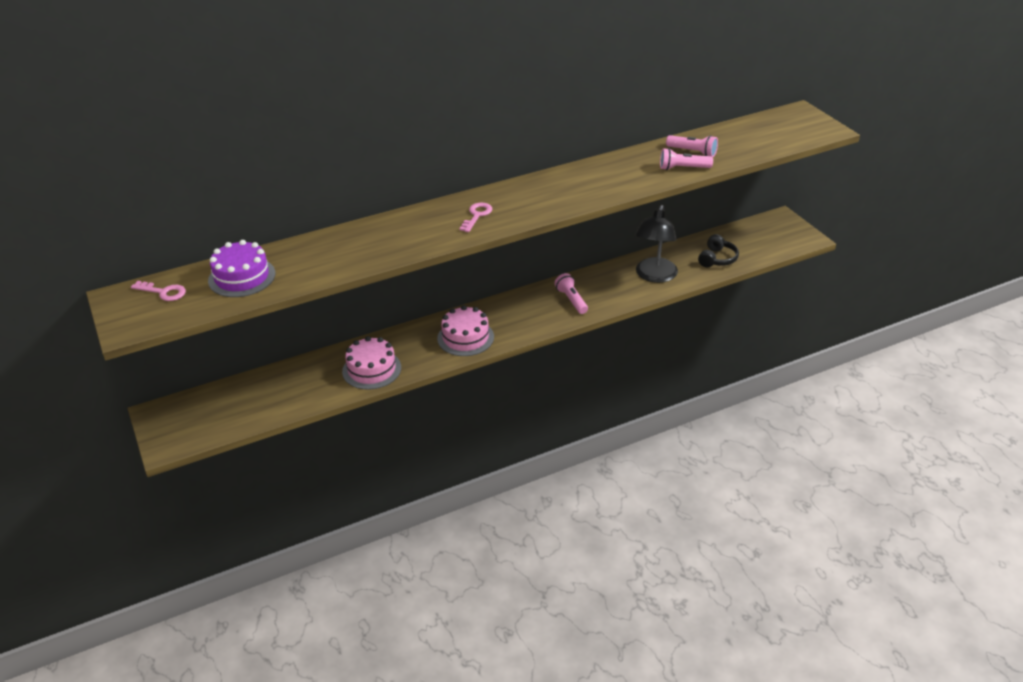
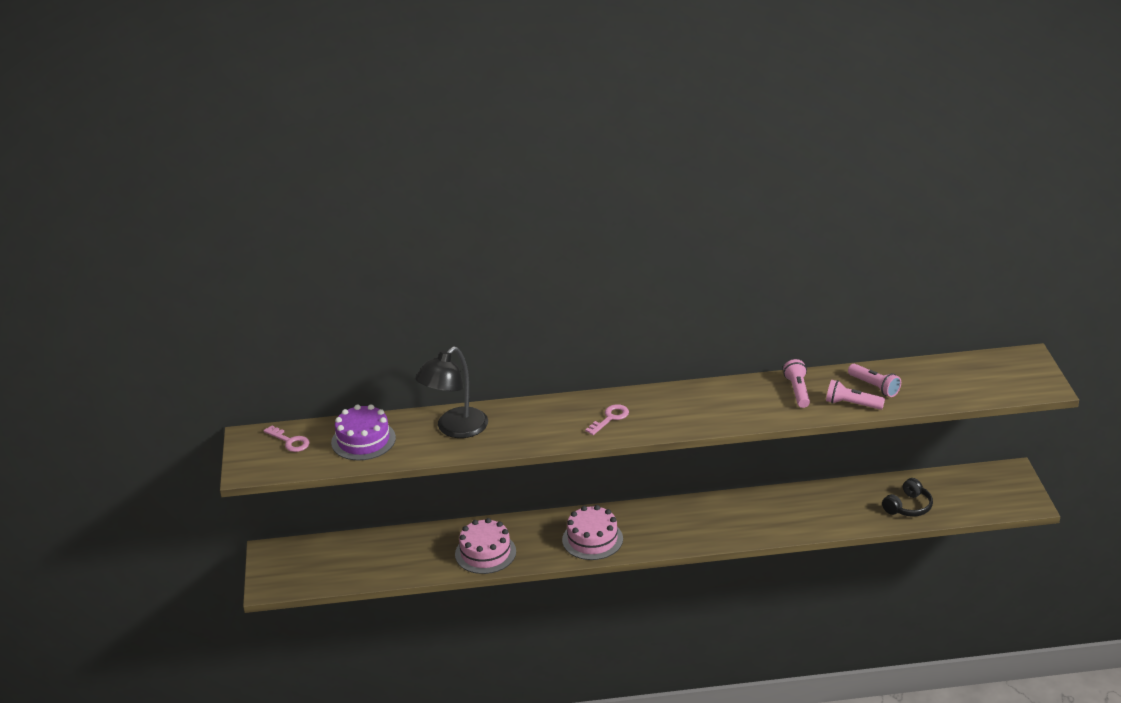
camera: 20 degrees right, 5 degrees down
(571, 300) = (721, 521): pink flashlight -> pink flashlight (797, 391)
(654, 276) = (826, 512): black lamp -> black lamp (455, 429)

